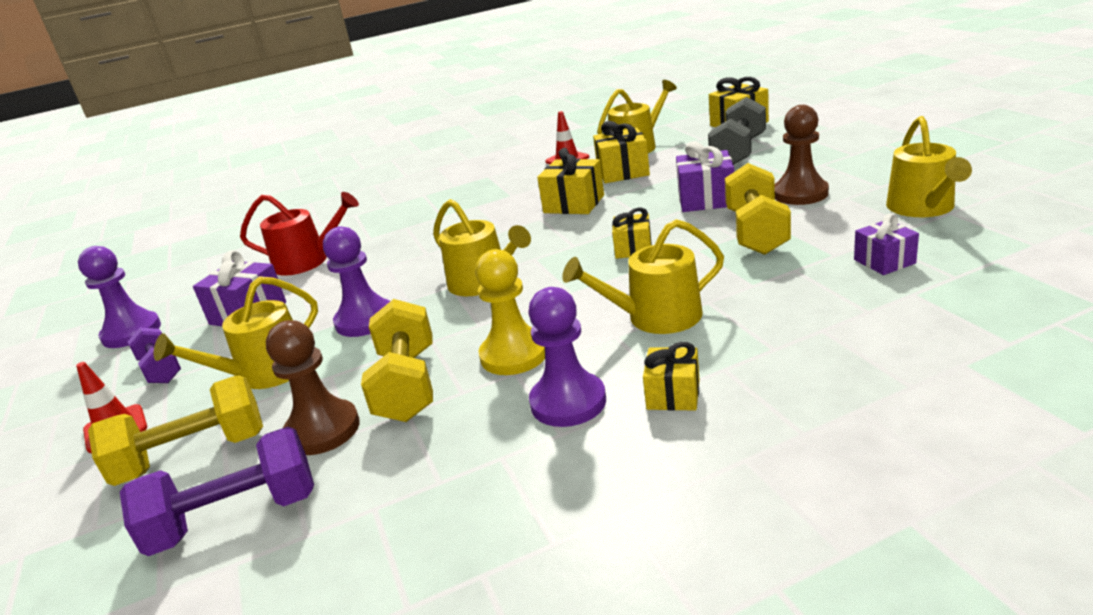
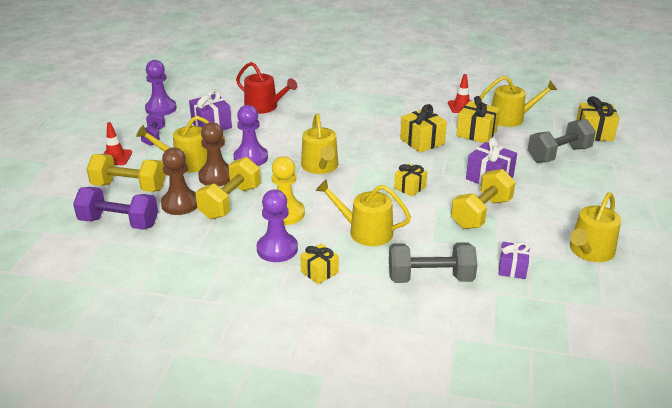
camera: 30 degrees right, 5 degrees up
(800, 194) = (542, 203): brown pawn -> brown pawn (216, 176)
(819, 320) = (430, 278): none -> grey dumbbell

